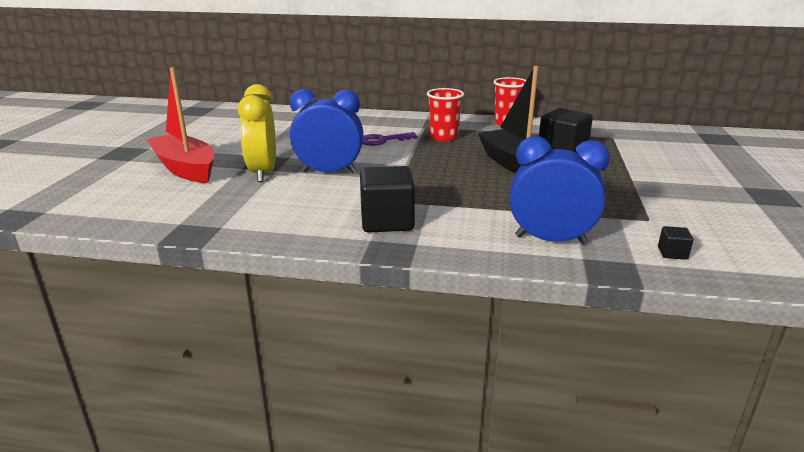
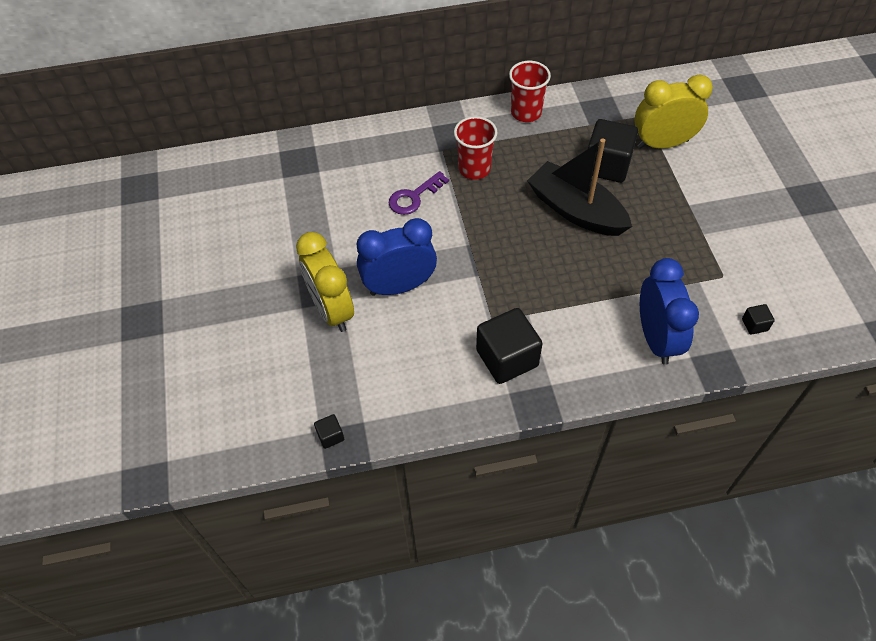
camera: 20 degrees left, 30 degrees up
(184, 228) = (330, 436): none -> black cube
(185, 168) = (242, 329): red boat -> none
(550, 240) = (656, 338): blue clock -> blue clock turned 90 degrees clockwise
(622, 150) = (662, 143): none -> yellow clock

